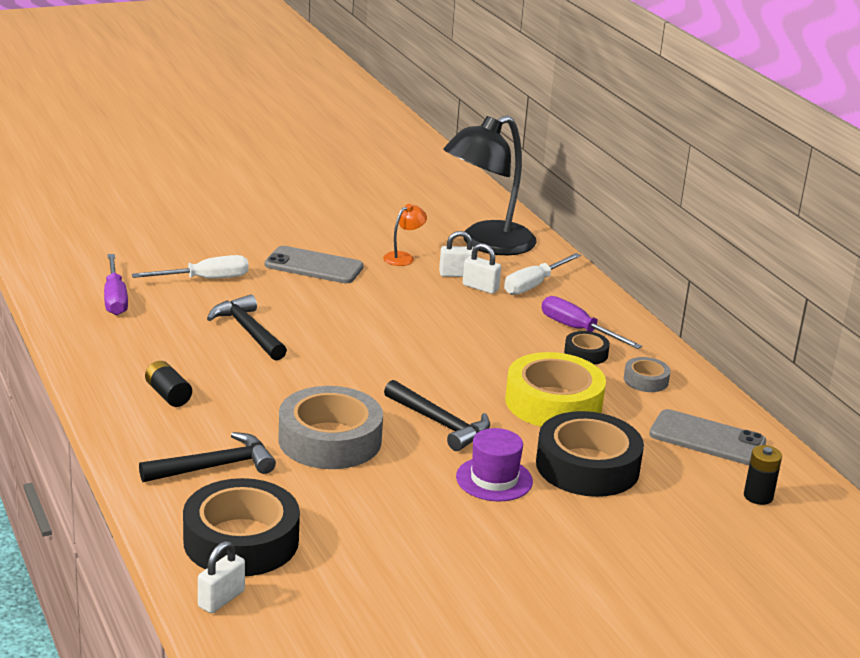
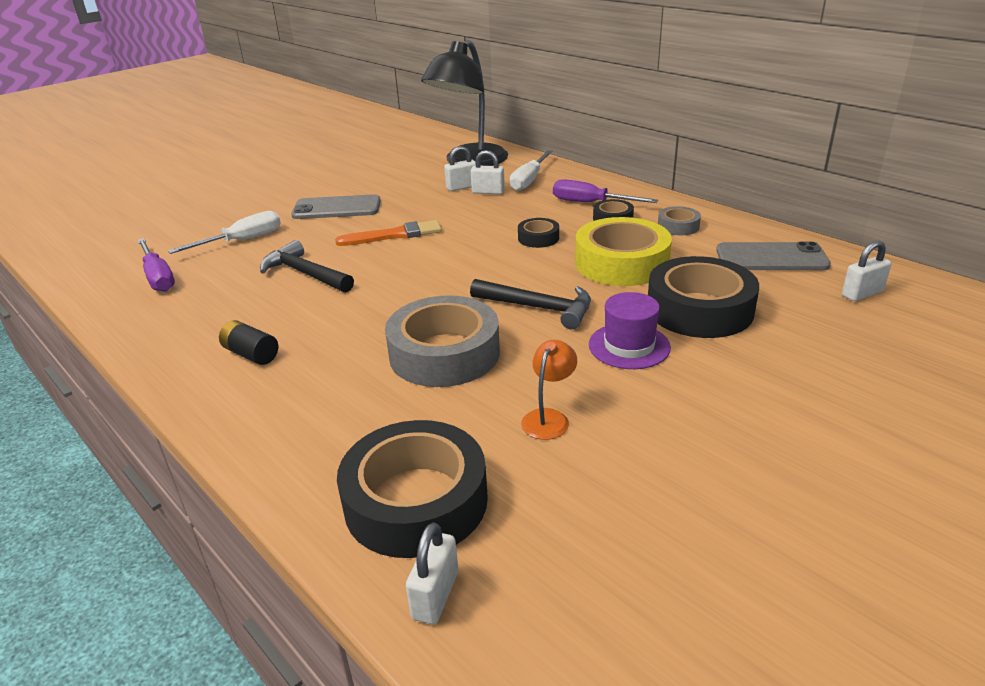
camera: 15 degrees left, 5 degrees up
(215, 467) = (339, 418): black hammer -> none
(353, 312) = (393, 235): none -> orange brush
(403, 257) = (409, 185): orange lamp -> orange lamp (549, 418)
(493, 354) = (538, 238): none -> black tape
(758, 496) = (862, 294): black battery -> white padlock

